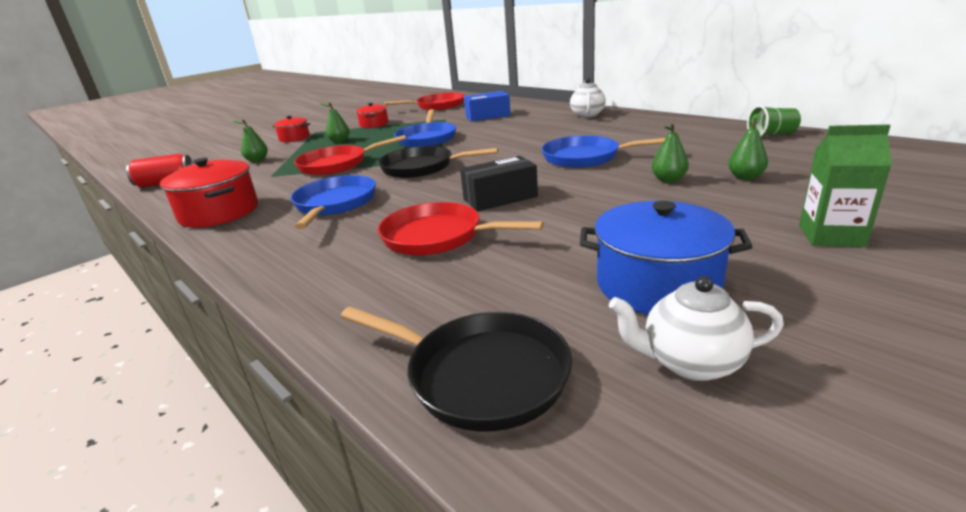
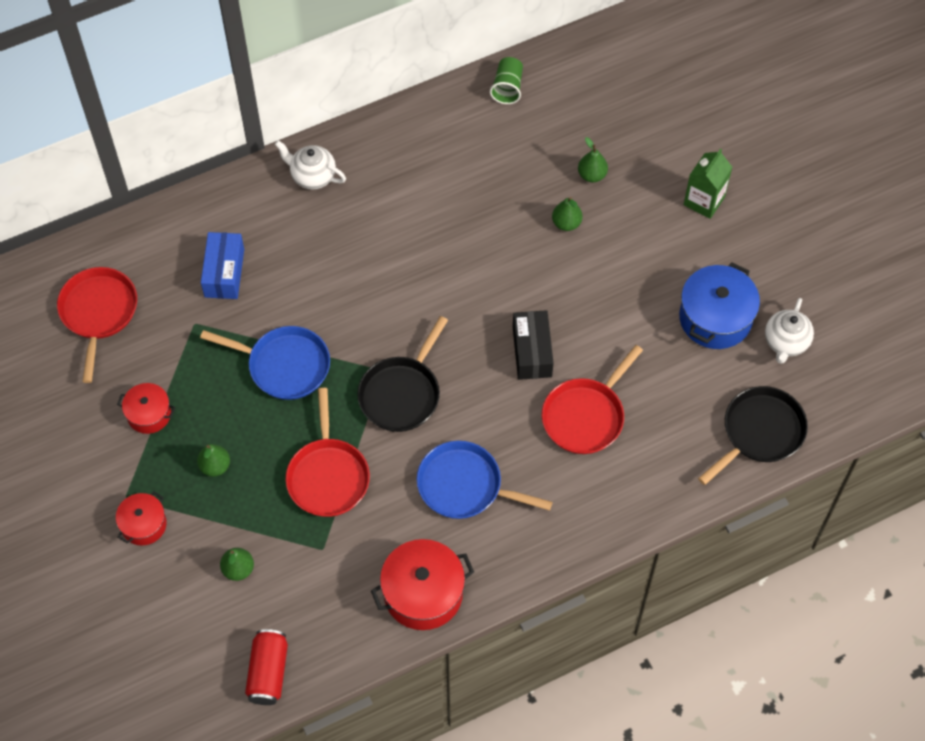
camera: 75 degrees left, 35 degrees up
(585, 157) = (470, 249): blue pan -> none

